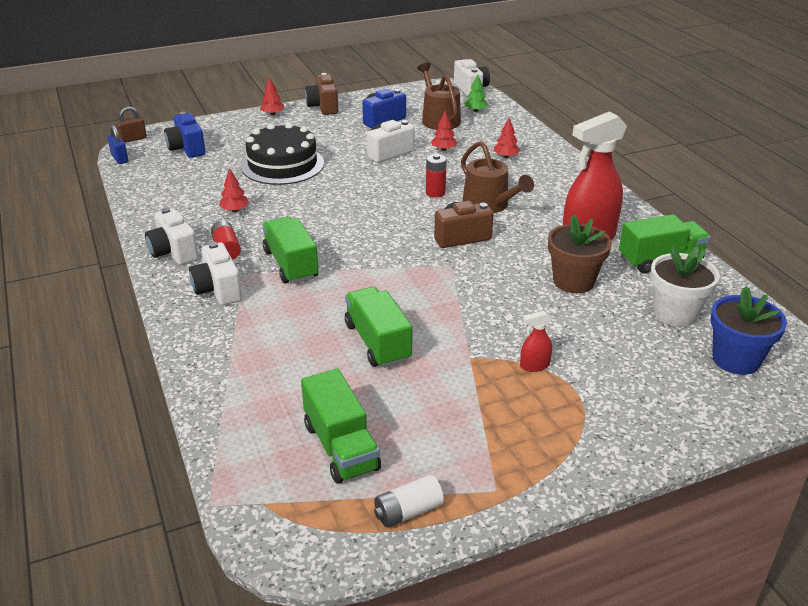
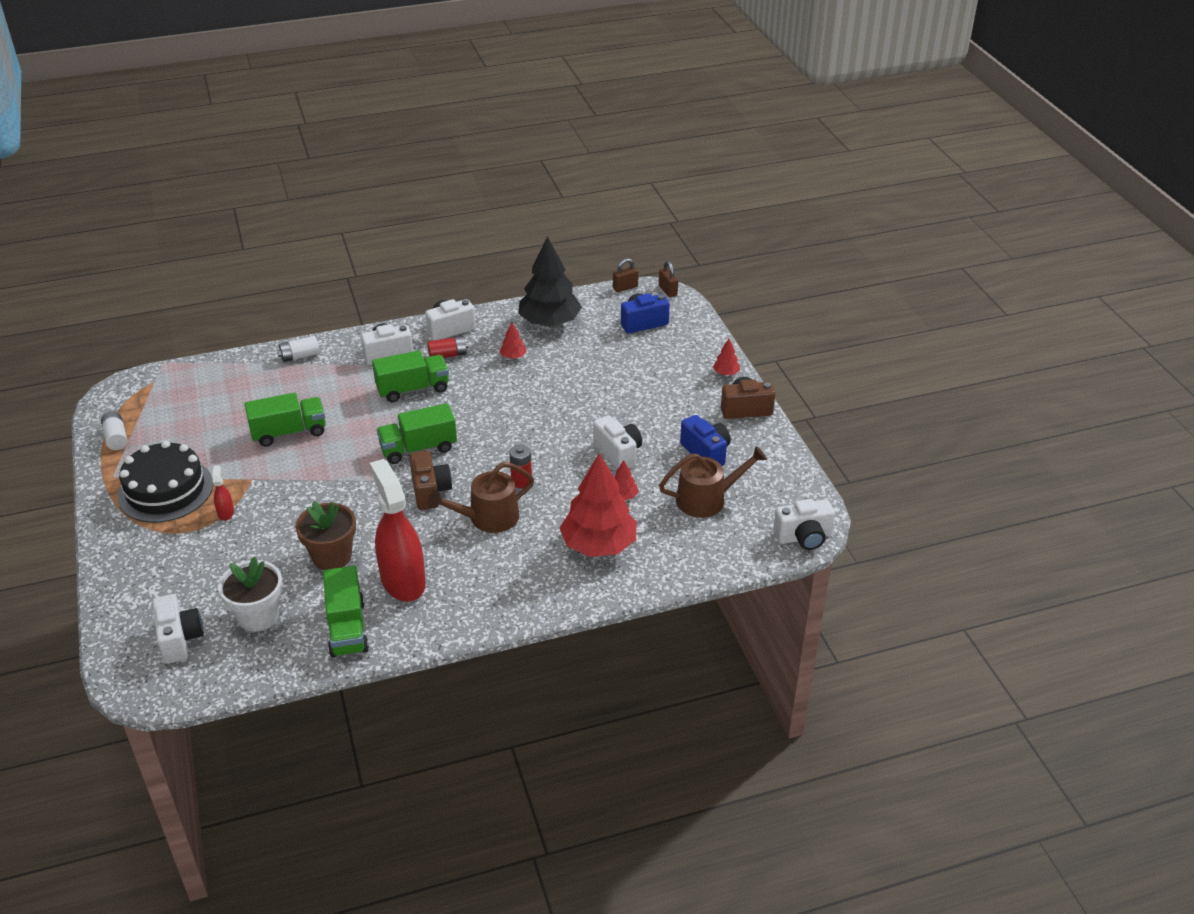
camera: 95 degrees right, 5 degrees up
(120, 159) = (625, 287): blue padlock -> brown padlock
(174, 194) = (549, 322): none -> black tree
(213, 360) = (300, 356): none -> white battery
(282, 165) = (600, 382): black cake -> black cake (165, 490)
(341, 447) = (185, 412): green truck -> green truck (418, 448)
(475, 110) = (733, 534): green tree -> none
(506, 156) = (598, 545): red tree -> red tree, size x2.41
(736, 359) = (179, 639): blue flower pot -> white camera

